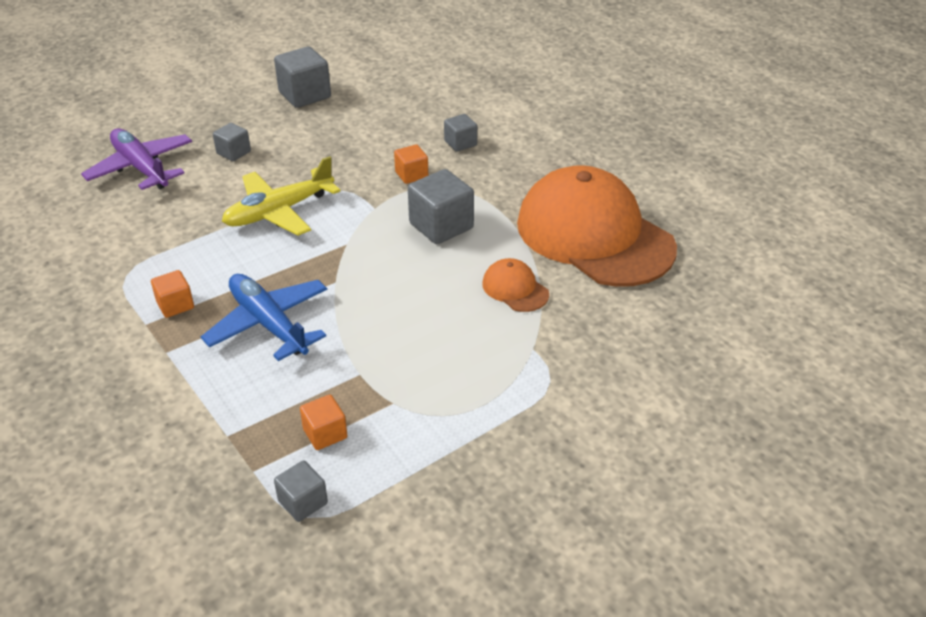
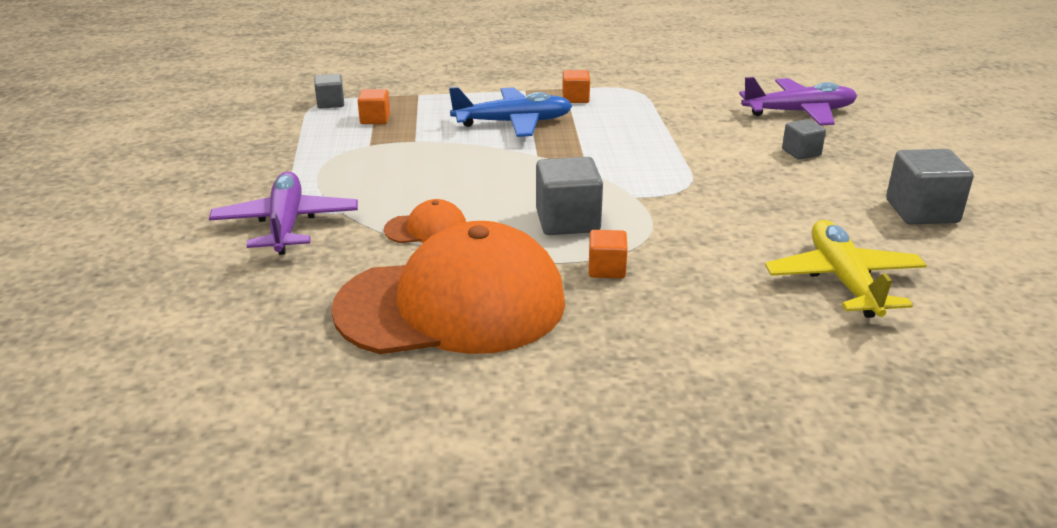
camera: 120 degrees right, 10 degrees down
(279, 212) = (670, 153): yellow plane -> yellow plane (843, 280)
(411, 175) = (681, 230): orange cube -> orange cube (606, 269)
(460, 143) = (731, 281): grey cube -> none
(581, 370) = (286, 224): none -> purple plane

